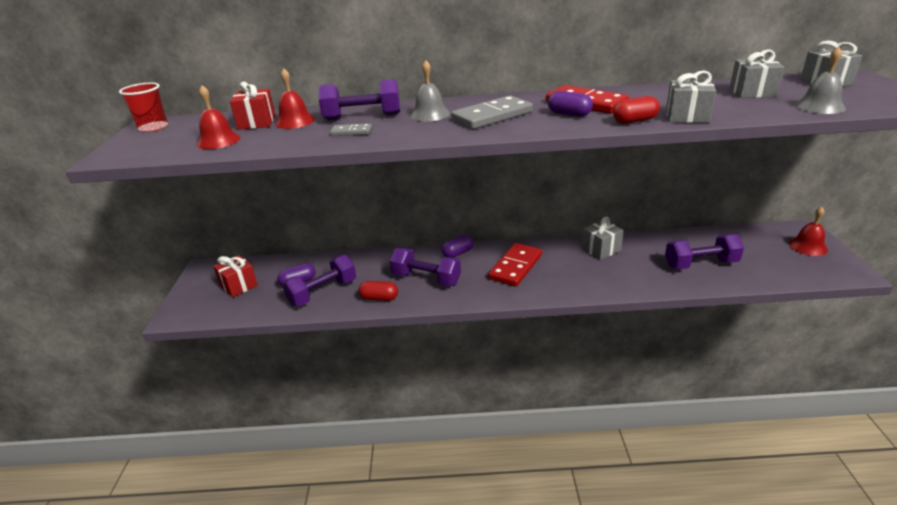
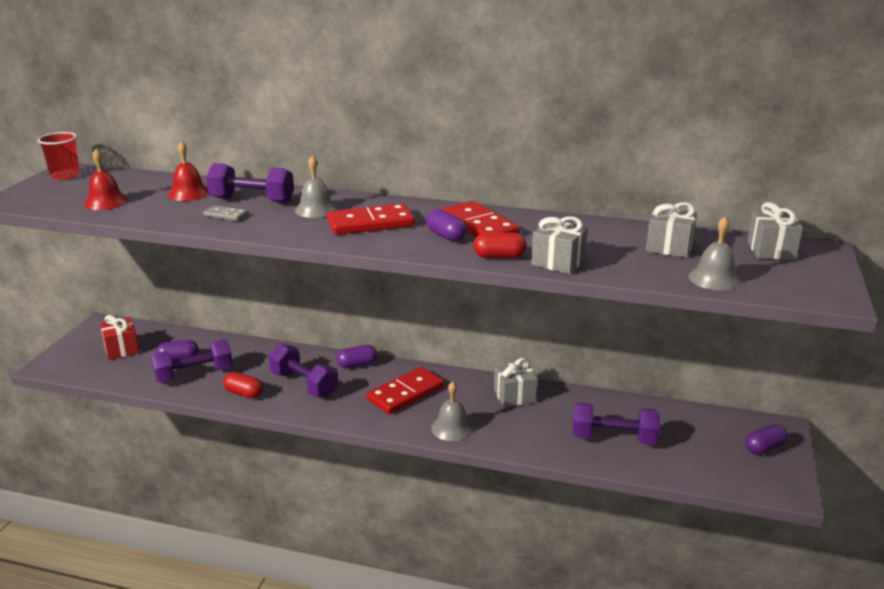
camera: 15 degrees right, 5 degrees down
(257, 122) = (155, 188): red gift -> none
(492, 116) = (370, 223): grey domino -> red domino
(575, 285) = (452, 428): none -> grey bell
(808, 246) = (764, 448): red bell -> purple capsule

